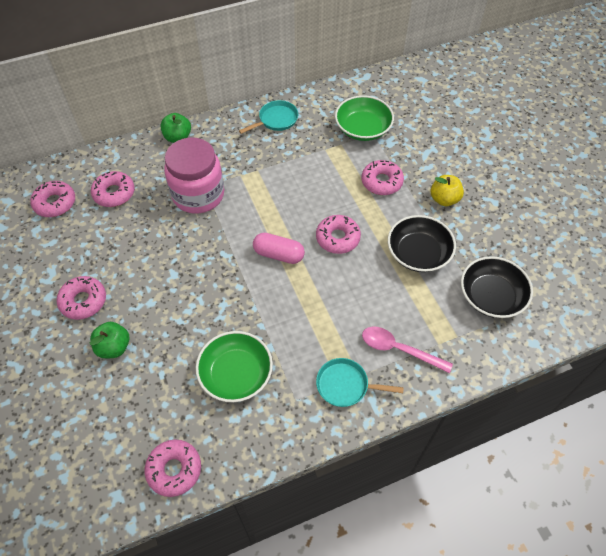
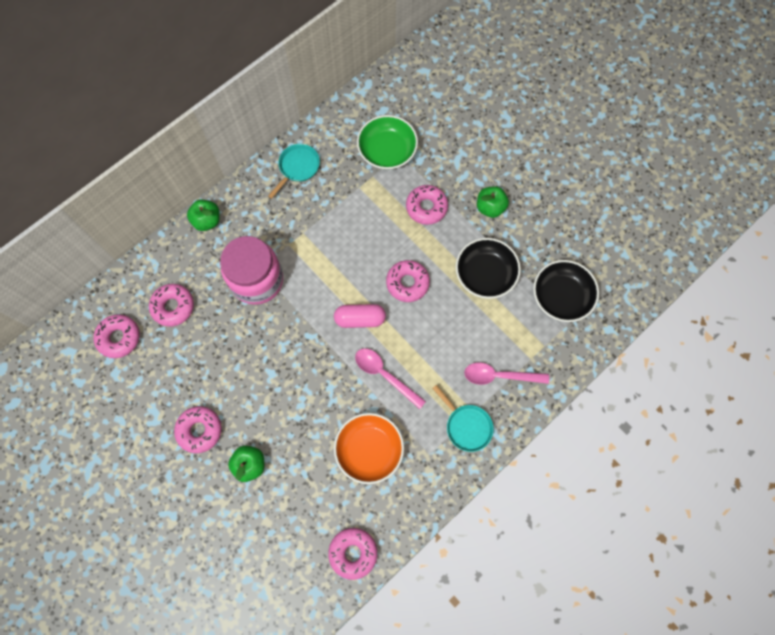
camera: 20 degrees left, 15 degrees up
(236, 374) = (369, 449): green bowl -> orange bowl
(281, 310) = (384, 375): none -> pink spoon
(346, 385) = (466, 425): turquoise pan -> turquoise pan turned 120 degrees counterclockwise
(444, 199) = (490, 208): yellow apple -> green apple

